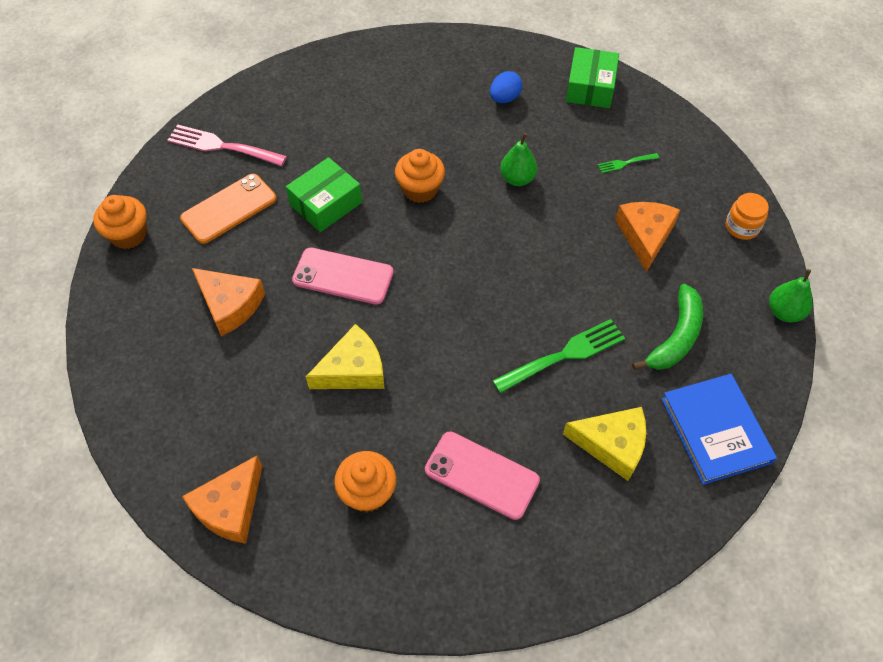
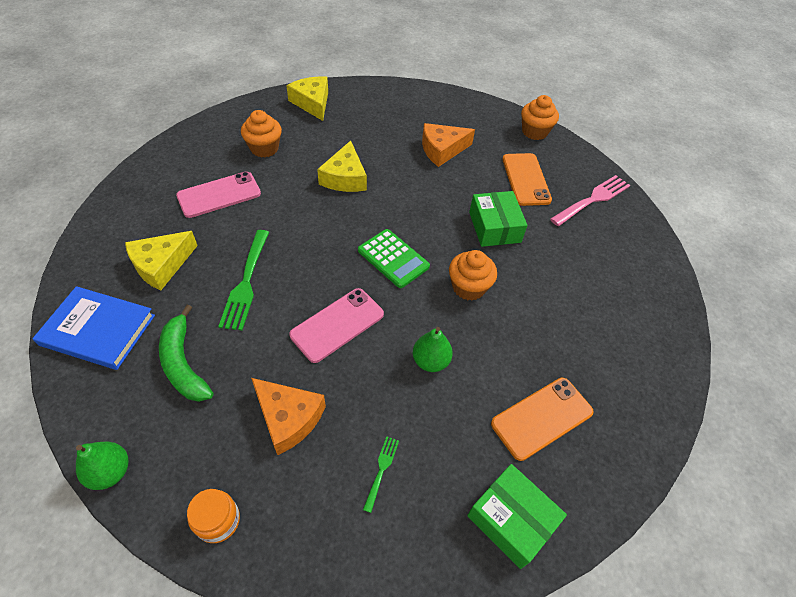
camera: 120 degrees right, 5 degrees down
(230, 507) = (312, 103): orange cheese -> yellow cheese
(343, 276) = (420, 206): pink phone -> pink phone (337, 325)
(434, 259) = (393, 258): none -> green calculator
(504, 98) = (542, 418): blue egg -> orange phone

